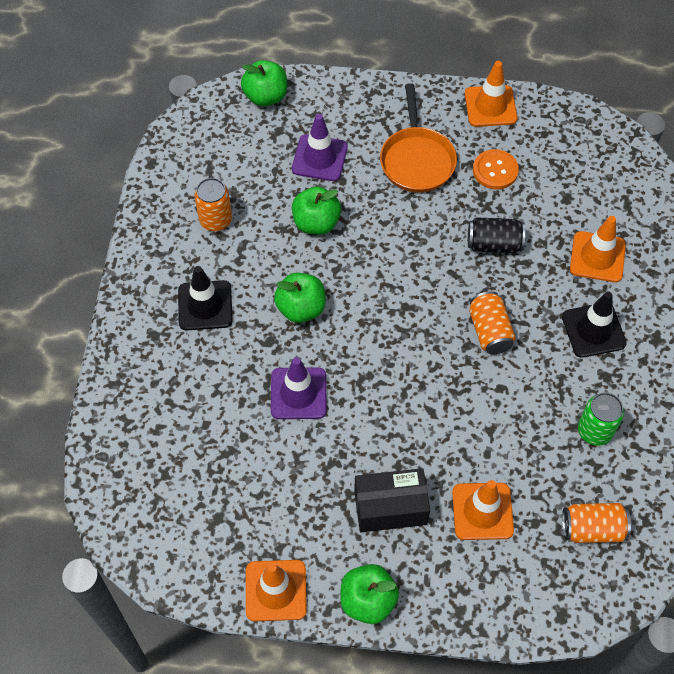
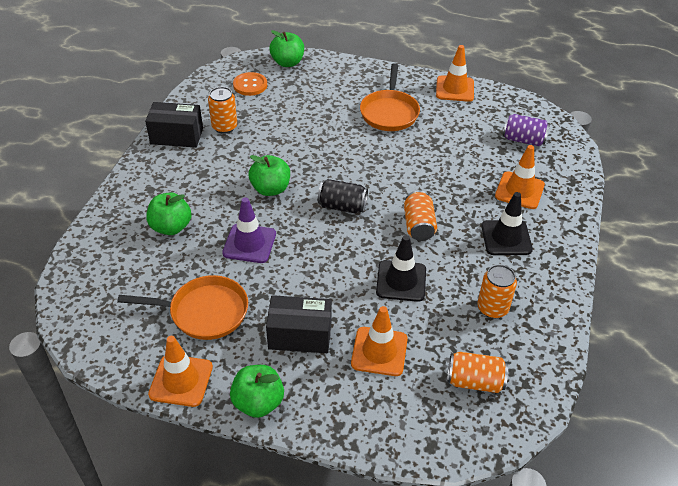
camera: 10 degrees right, 15 degrees down
(159, 245) = (177, 136): none -> black box
(205, 305) = (196, 176): black traffic cone -> black traffic cone (401, 281)
(273, 498) = (204, 312): none -> orange pan
(316, 223) = (300, 139): green apple -> green apple (171, 227)
(319, 158) = (315, 102): purple traffic cone -> none
(494, 244) = (436, 171): black can -> black can (342, 206)
(495, 170) = (449, 126): orange button -> orange button (250, 85)
(589, 176) = (523, 140): none -> purple can
(594, 431) = (492, 308): green can -> orange can

